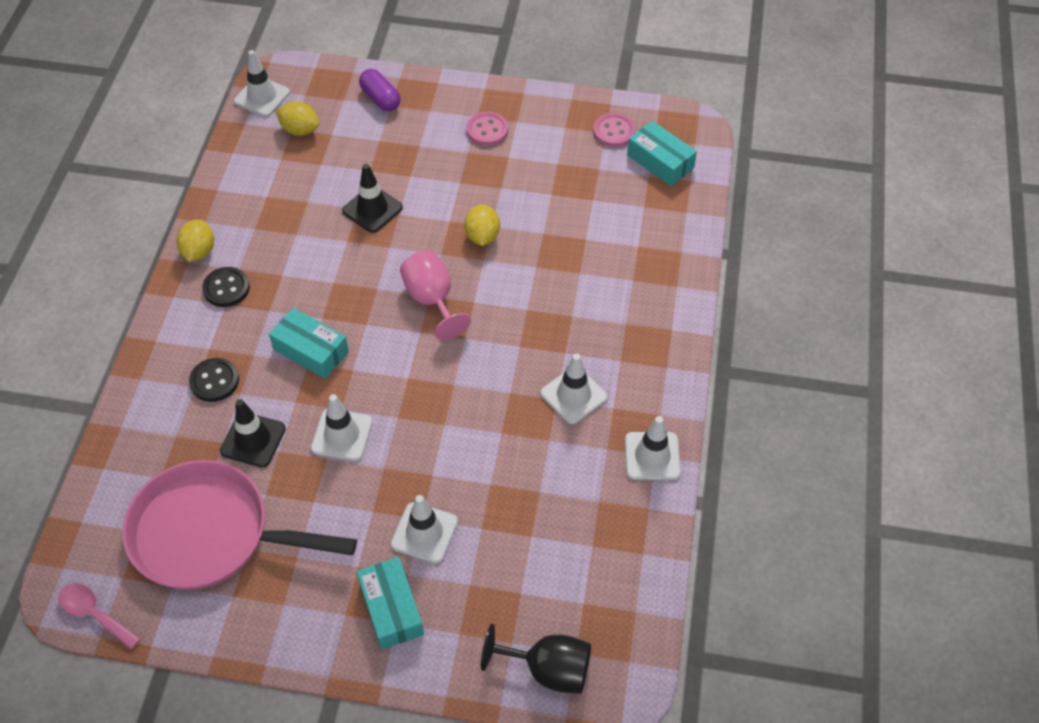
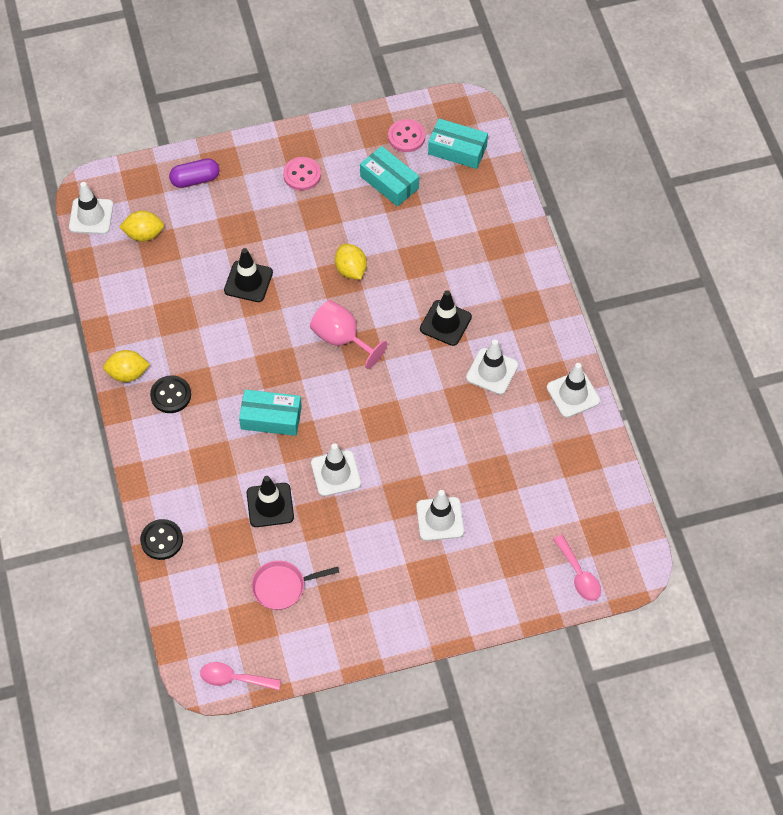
camera: 25 degrees left, 5 degrees up
(199, 251) = (127, 374): yellow lemon -> yellow lemon turned 75 degrees counterclockwise
(210, 534) = (282, 587): pink pan -> pink pan, size x0.46
(214, 381) = (210, 473): black button -> black button (161, 540)
(380, 99) = (195, 179): purple capsule -> purple capsule turned 45 degrees counterclockwise
(391, 608) = (447, 582): turquoise box -> turquoise box (389, 182)
(548, 669) = (579, 575): black goblet -> pink spoon
(551, 325) = (445, 323): none -> black traffic cone

